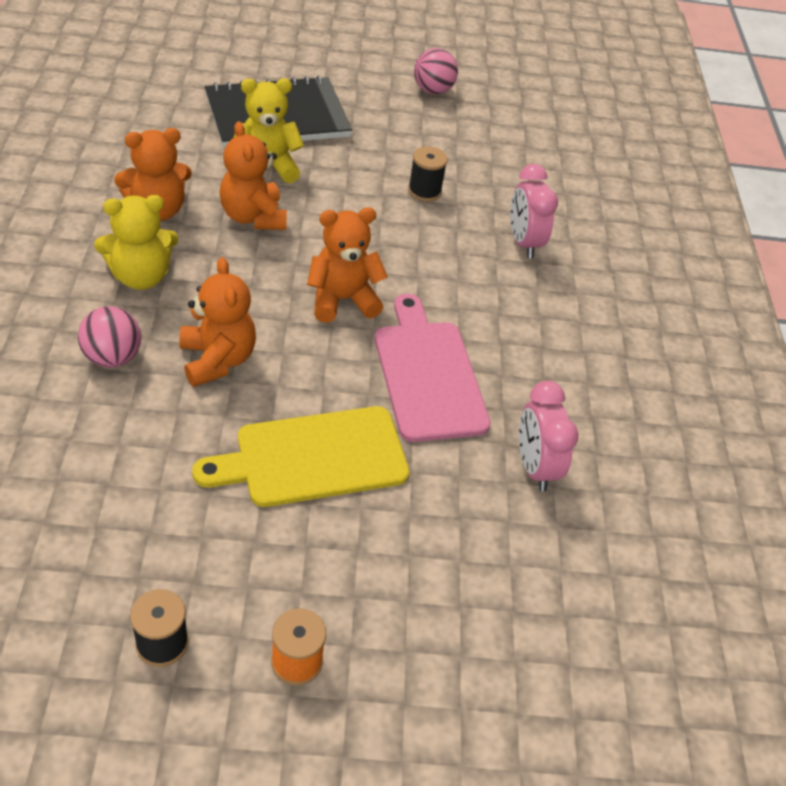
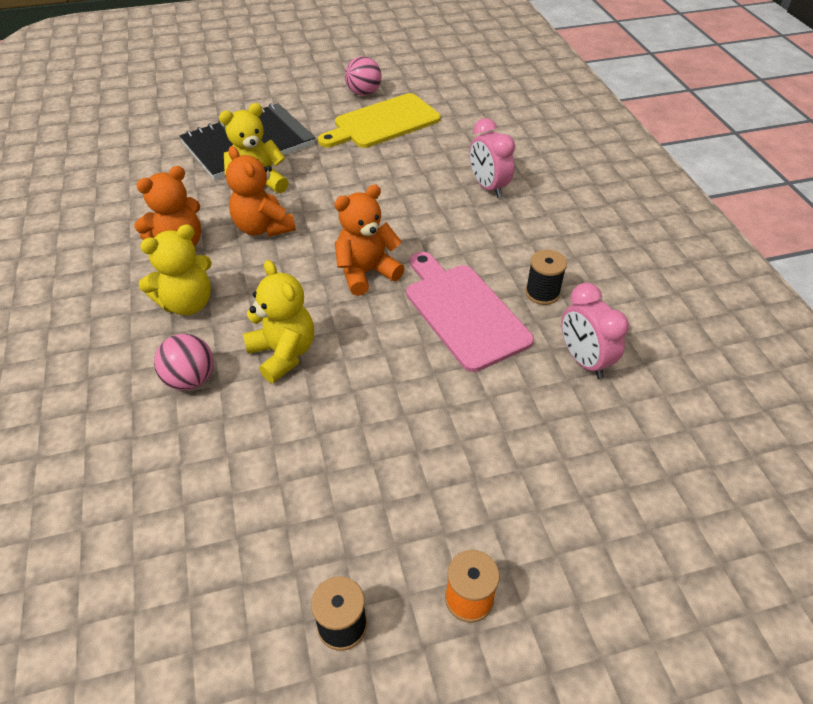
camera: 10 degrees left, 0 degrees up
(217, 360) = (283, 354): orange teddy bear -> yellow teddy bear
(314, 457) = (402, 411): yellow cutting board -> yellow cutting board (383, 123)
(424, 191) = (393, 169): black spool -> black spool (542, 293)

